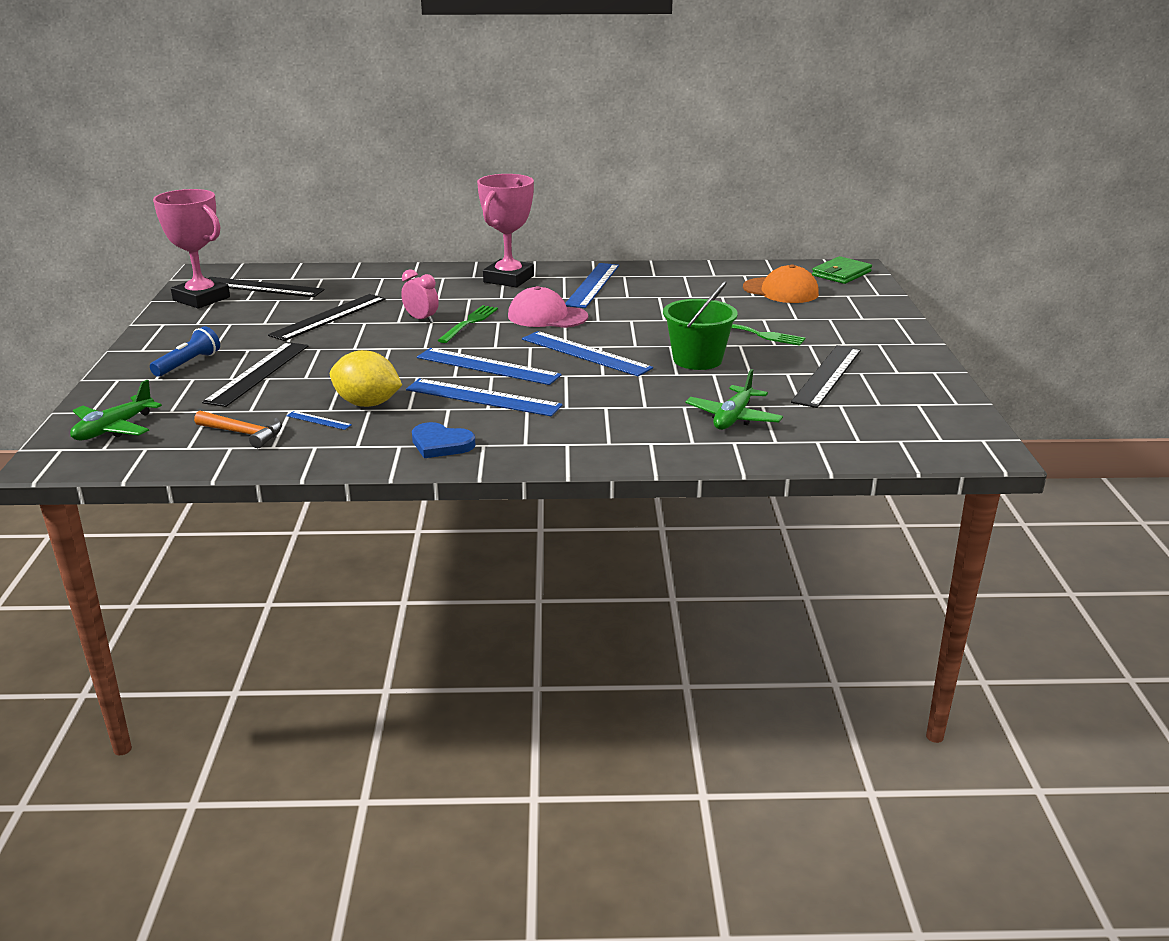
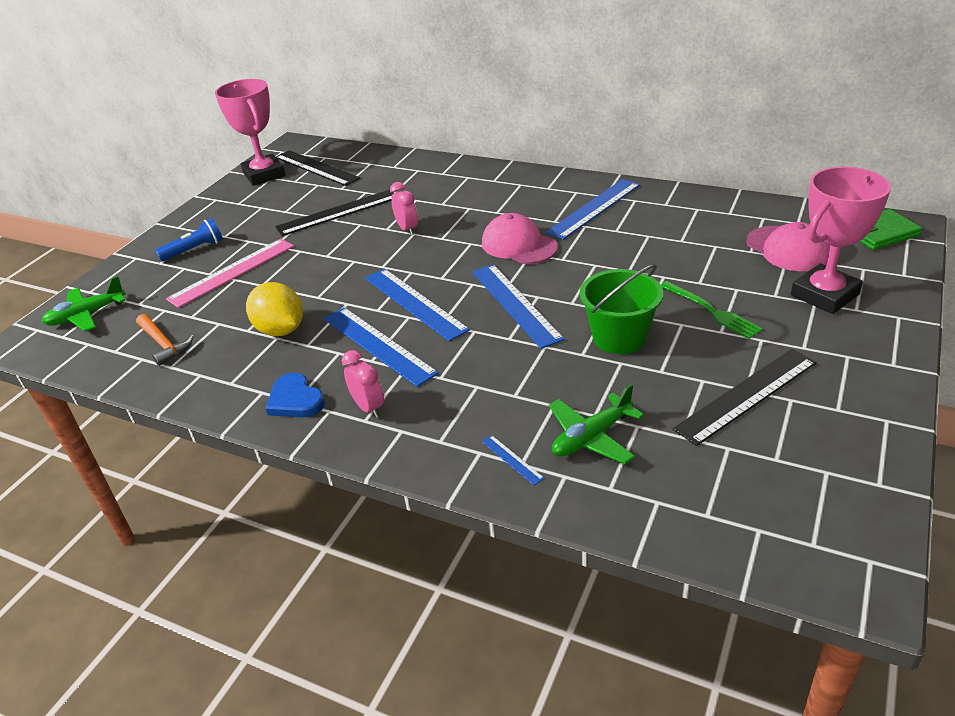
camera: 30 degrees right, 10 degrees up
(258, 373) = (232, 272): black ruler -> pink ruler
(318, 420) = (228, 342): blue ruler -> blue ruler (512, 459)
(469, 323) = (444, 241): green fork -> none
(508, 279) = (522, 188): pink trophy -> pink trophy (824, 295)
(520, 436) = (368, 407): none -> pink clock
(780, 291) = (787, 249): orange cap -> pink cap

